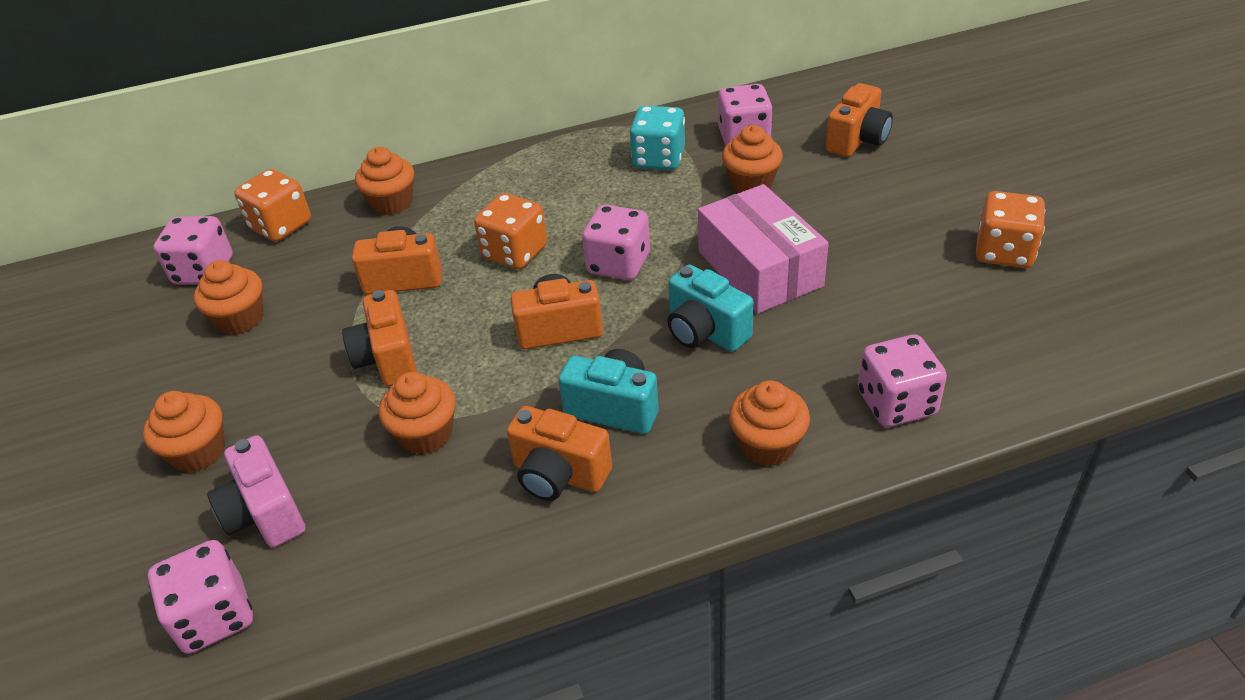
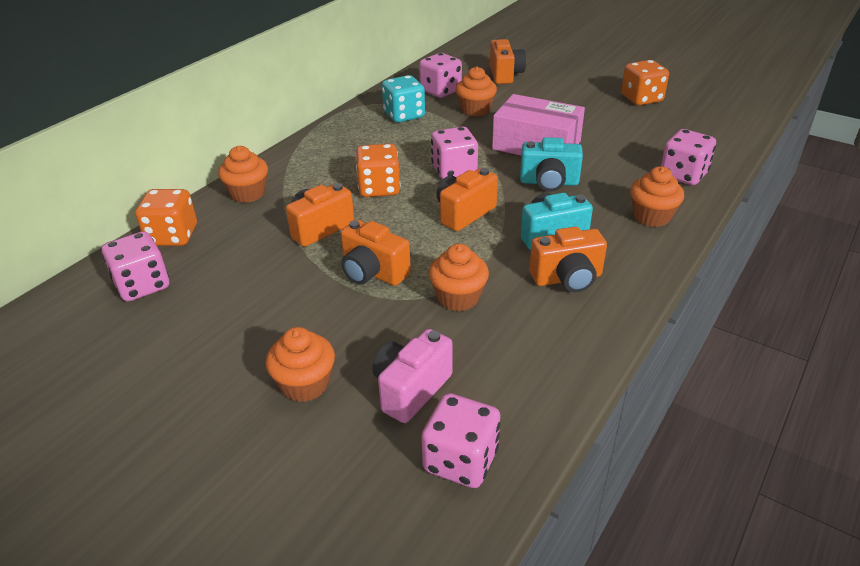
camera: 40 degrees left, 5 degrees down
(240, 319) = (220, 299): orange cupcake -> none
(265, 513) = (411, 389): pink camera -> pink camera turned 105 degrees clockwise

